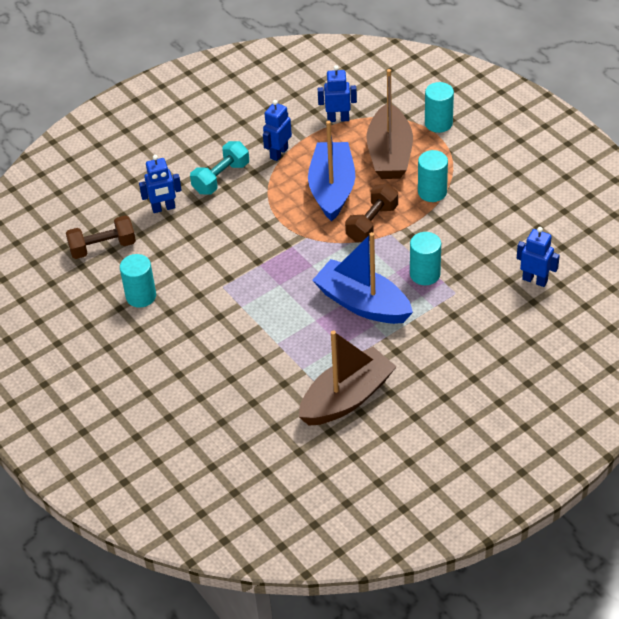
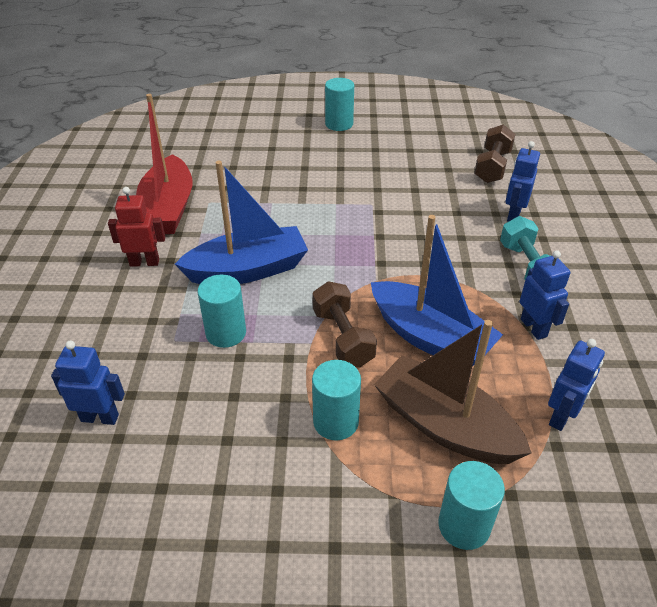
camera: 125 degrees right, 5 degrees down
(141, 296) = (410, 163): turquoise cylinder -> turquoise cylinder (339, 124)
(347, 398) = (168, 209): brown boat -> red boat
(413, 362) = (144, 262): none -> red robot
(535, 280) = (100, 417): blue robot -> blue robot turned 150 degrees counterclockwise

